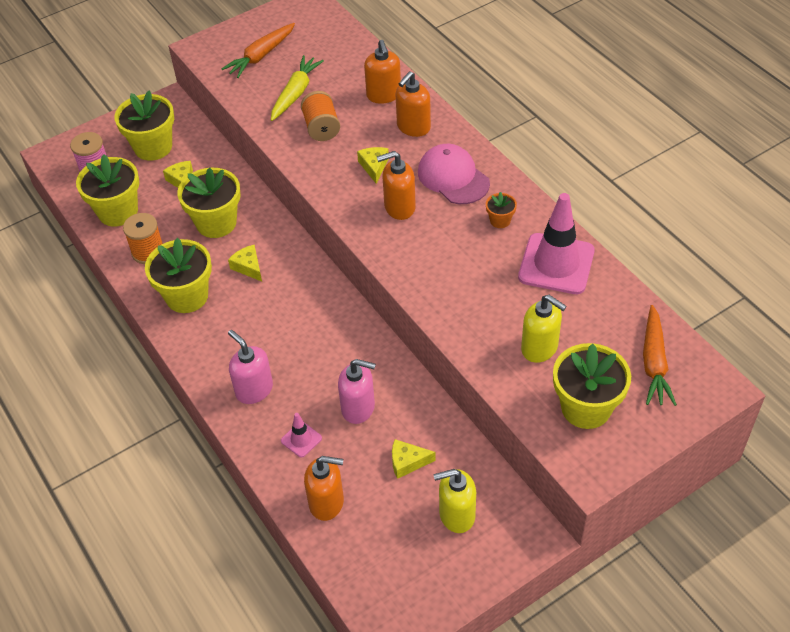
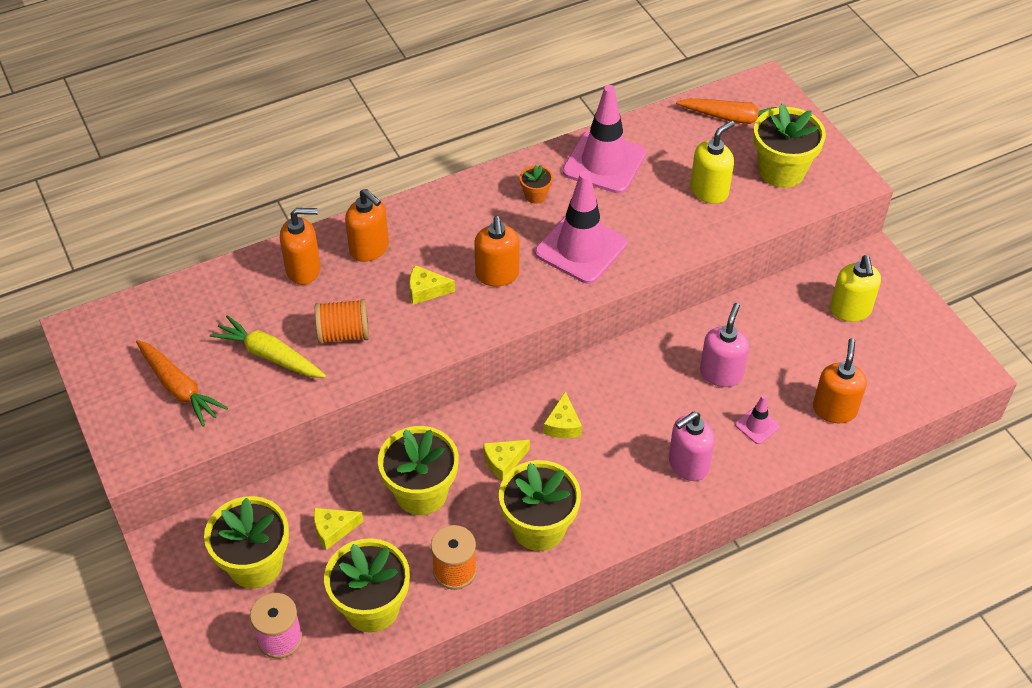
camera: 85 degrees left, 0 degrees up
(407, 462) = (790, 340): yellow cheese -> yellow cheese (563, 424)
(441, 258) = (581, 248): none -> pink traffic cone
(453, 177) = (462, 224): pink cap -> none

